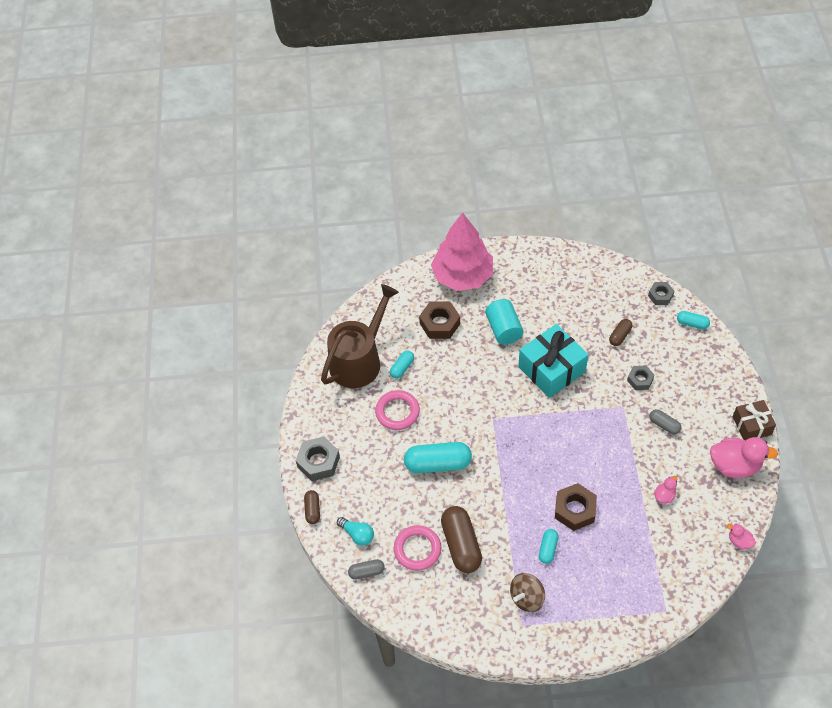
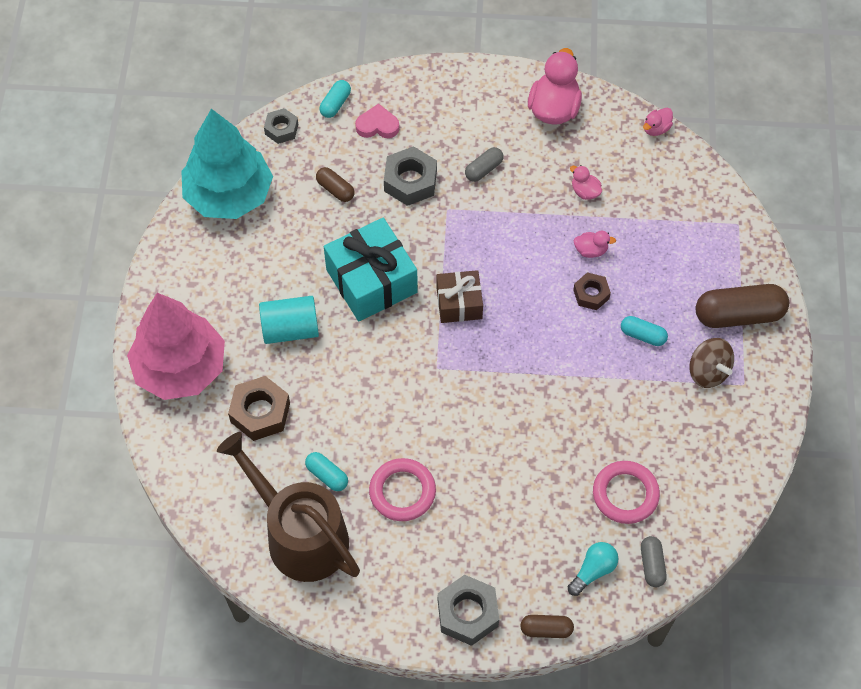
camera: 85 degrees left, 5 degrees up
(438, 464) = (497, 449): turquoise capsule -> none
(461, 544) = (624, 438): brown capsule -> brown capsule (738, 315)
(575, 510) = (591, 294): brown nut -> brown nut, size x0.62
(598, 276) = (229, 195): none -> turquoise tree
(613, 505) = (591, 250): none -> pink duck
(640, 380) = (410, 181): grey nut -> grey nut, size x1.61
(682, 352) = (377, 125): none -> pink heart
(751, 425) = (501, 78): brown gift -> brown gift (459, 303)

